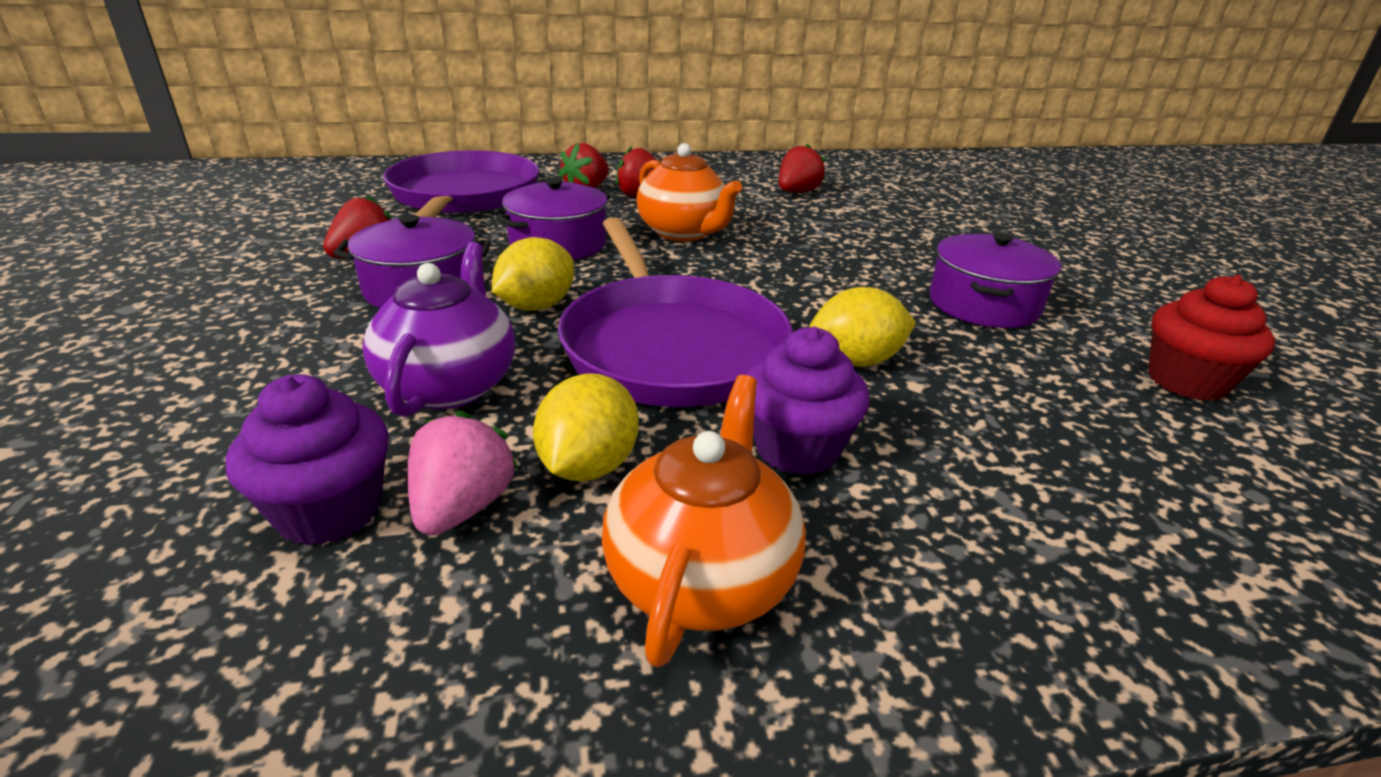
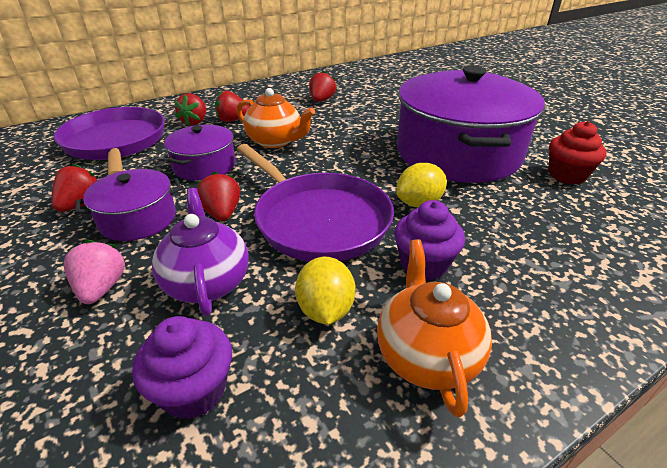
camera: 20 degrees left, 5 degrees up
(463, 507) = (273, 359): pink strawberry -> pink strawberry (102, 288)
(536, 306) = (222, 213): yellow lemon -> red strawberry
(983, 304) = (458, 153): purple pot -> purple pot, size x2.11

